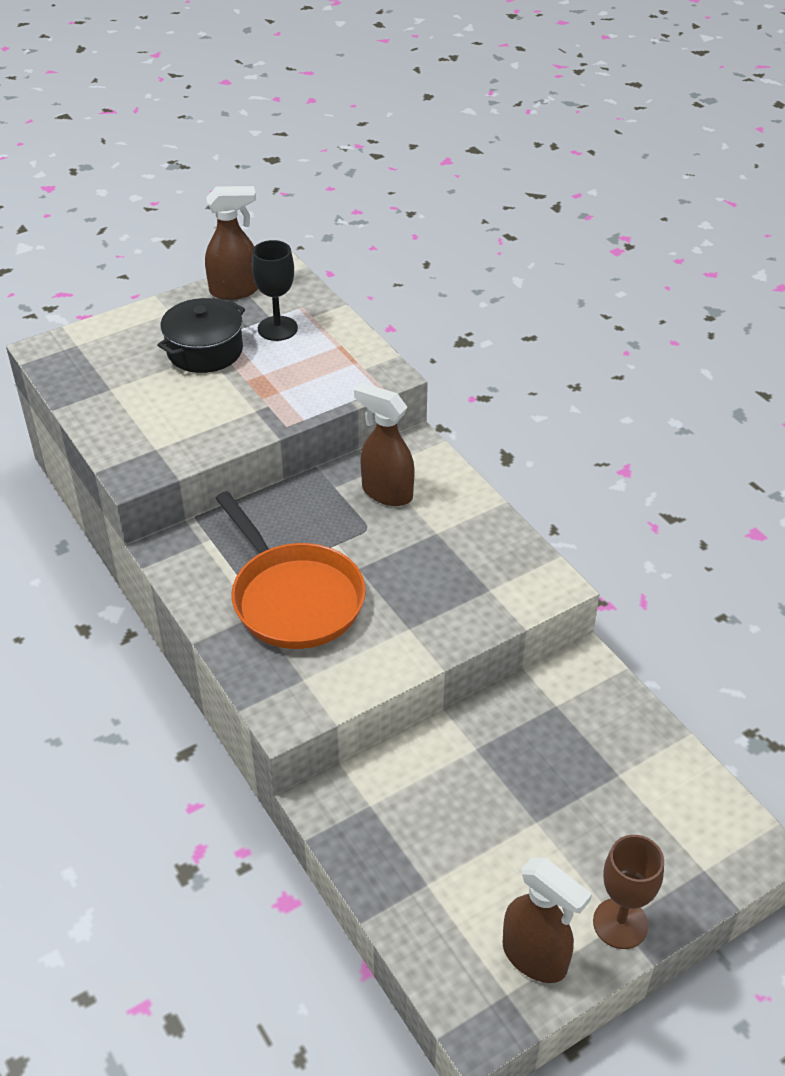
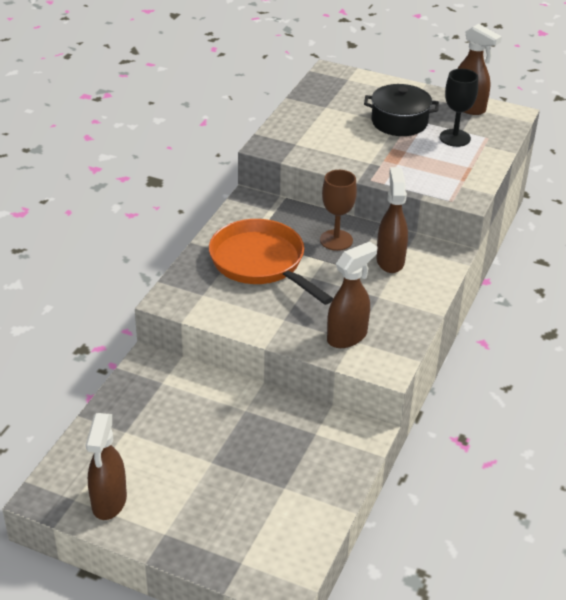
camera: 55 degrees right, 5 degrees down
(293, 598) = (261, 263): orange pan -> orange pan turned 120 degrees clockwise
(480, 591) = (347, 336): none -> brown spray bottle
(620, 923) = (164, 534): brown goblet -> brown goblet (336, 240)

